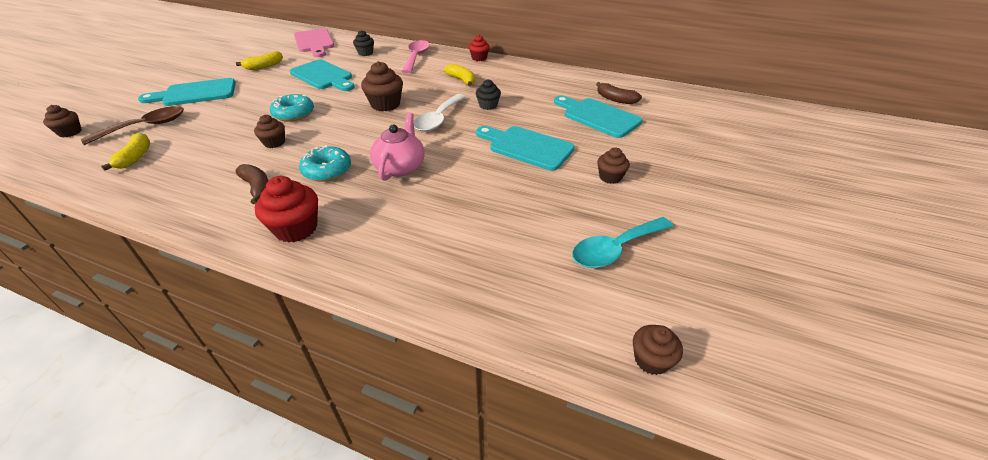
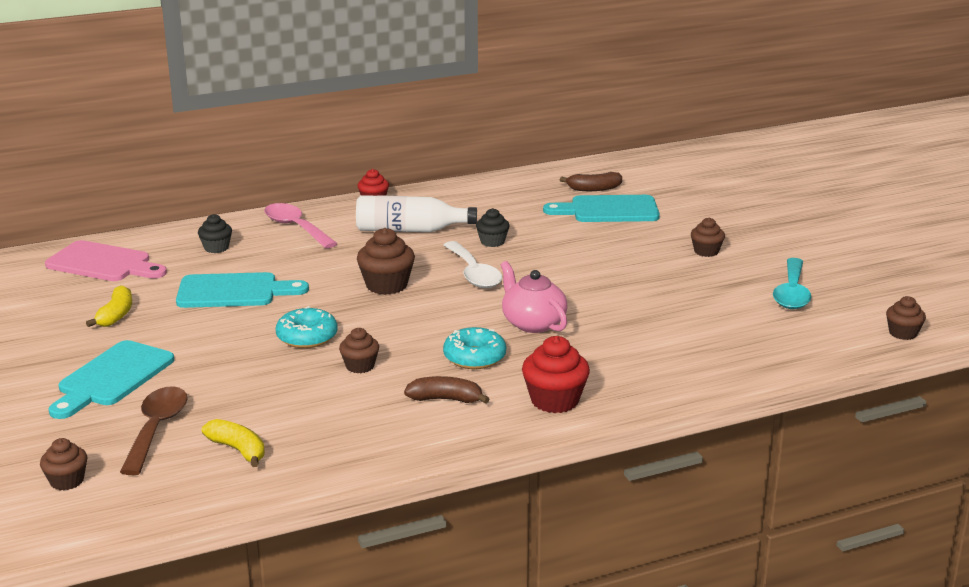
camera: 45 degrees left, 15 degrees down
(461, 80) = (410, 230): yellow banana -> white bottle
(527, 147) = (602, 260): turquoise cutting board -> none

